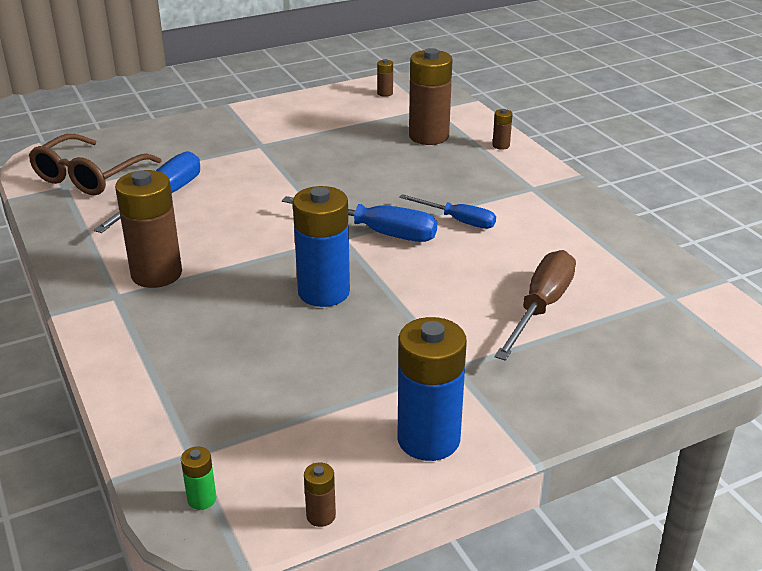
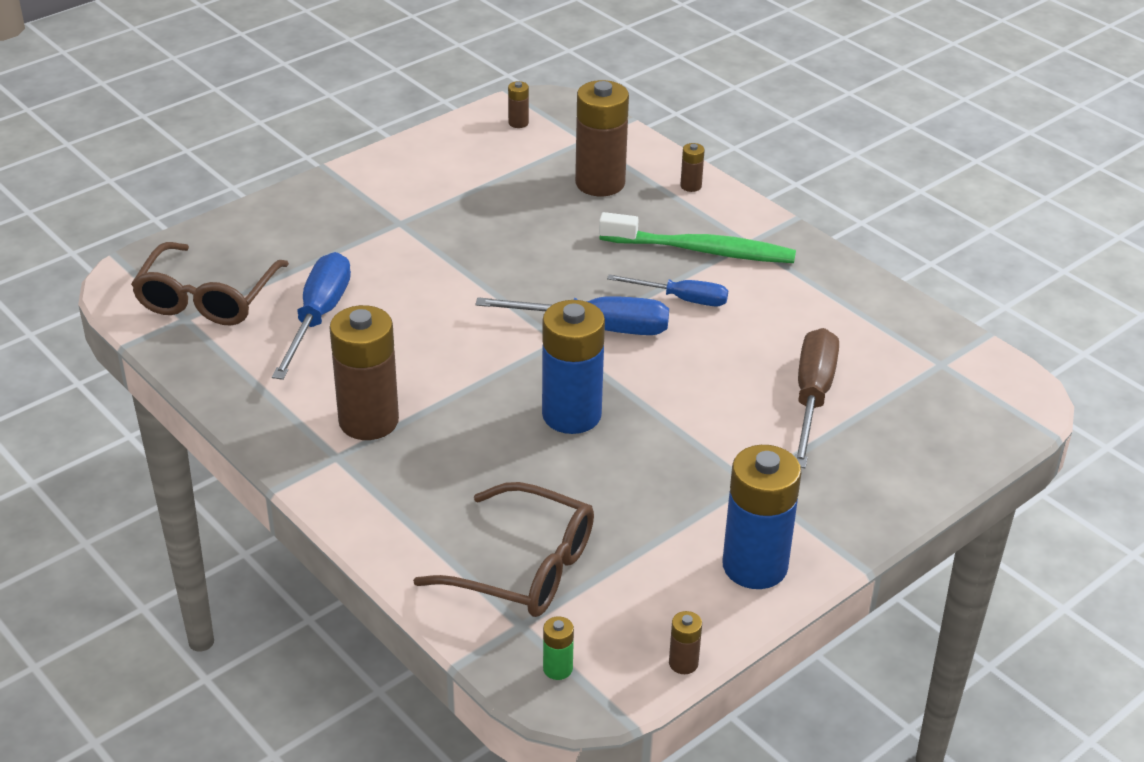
camera: 15 degrees left, 5 degrees up
(218, 406) = (523, 567): none -> brown glasses
(490, 189) = (702, 250): none -> green toothbrush

